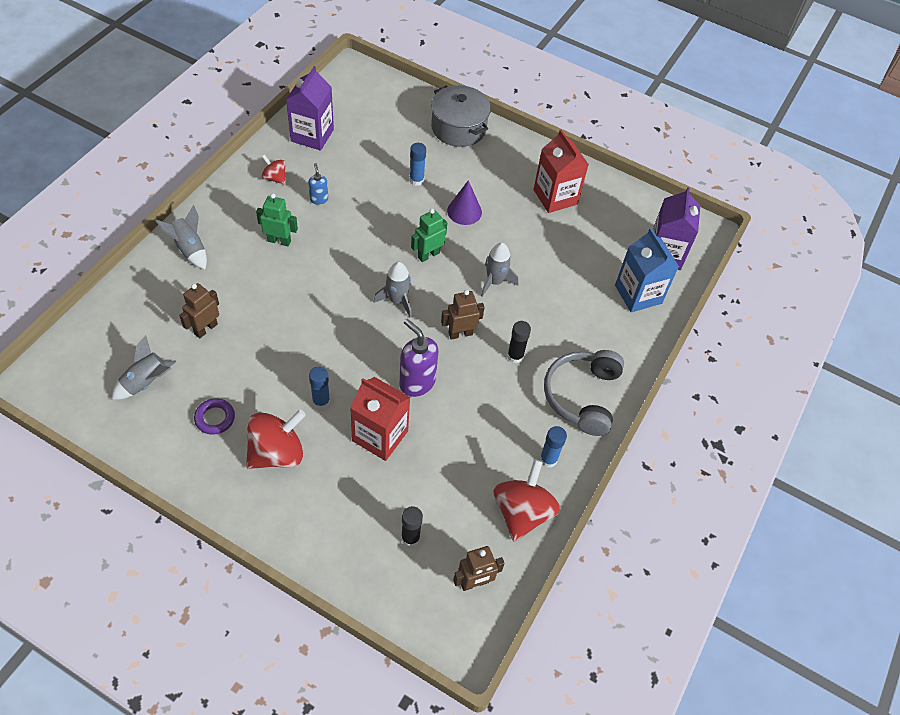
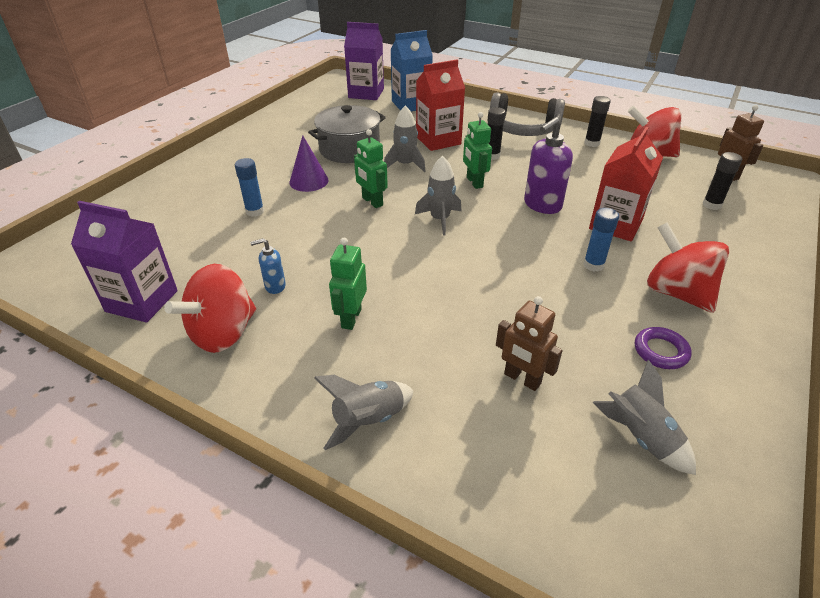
camera: 85 degrees left, 15 degrees down
(275, 178) = (223, 333): red spinning top -> red spinning top, size x1.94
(458, 128) = (175, 185): grey pot -> grey pot (349, 149)
(460, 333) = (474, 182): brown robot -> green robot
(548, 459) = (592, 143): blue glue stick -> black glue stick
(555, 197) = (294, 134): red carton -> red carton (438, 140)

